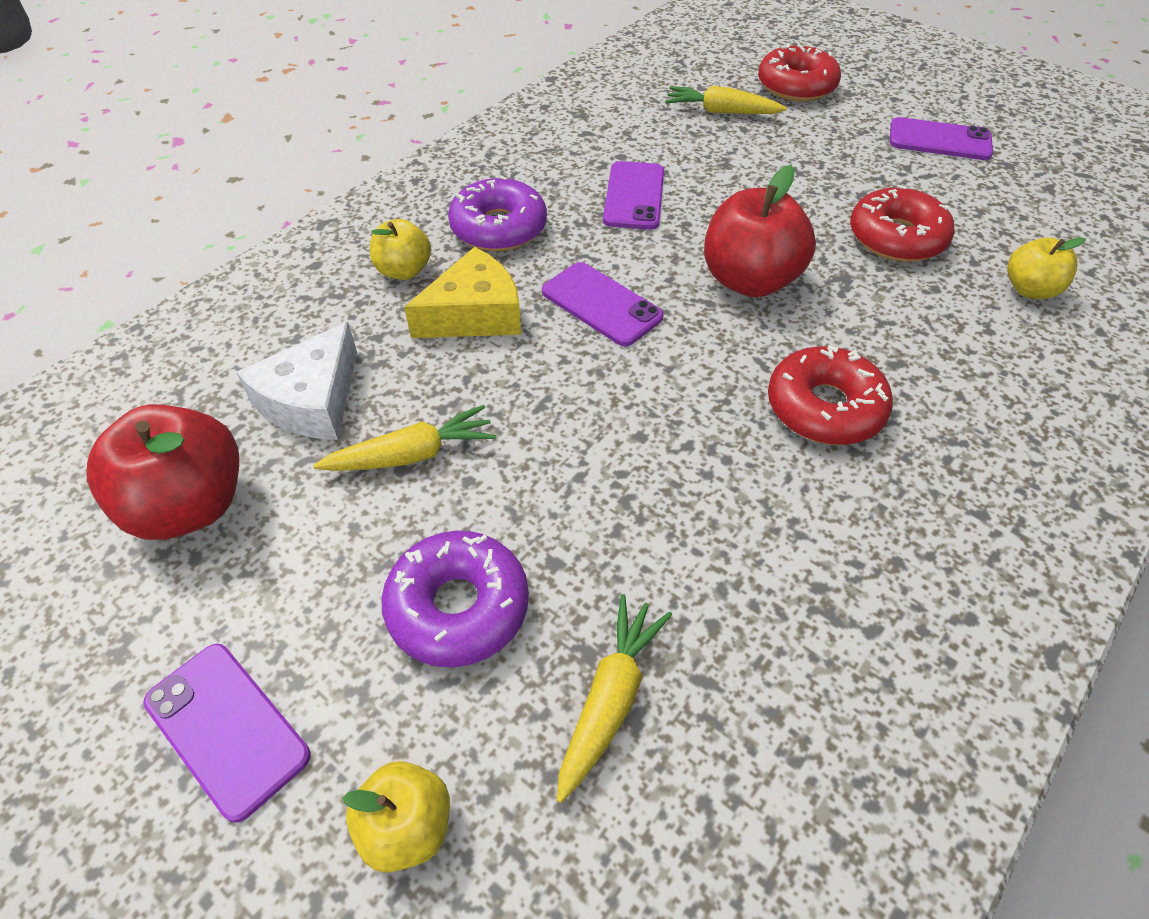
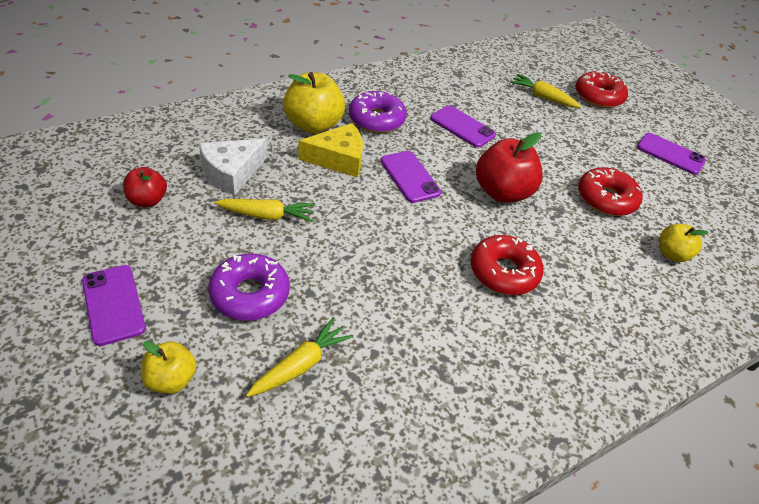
camera: 15 degrees right, 5 degrees down
(190, 506) = (148, 200): red apple -> red apple, size x0.57
(404, 271) = (313, 125): yellow apple -> yellow apple, size x1.74
(634, 196) = (462, 127): purple phone -> purple phone turned 75 degrees counterclockwise

